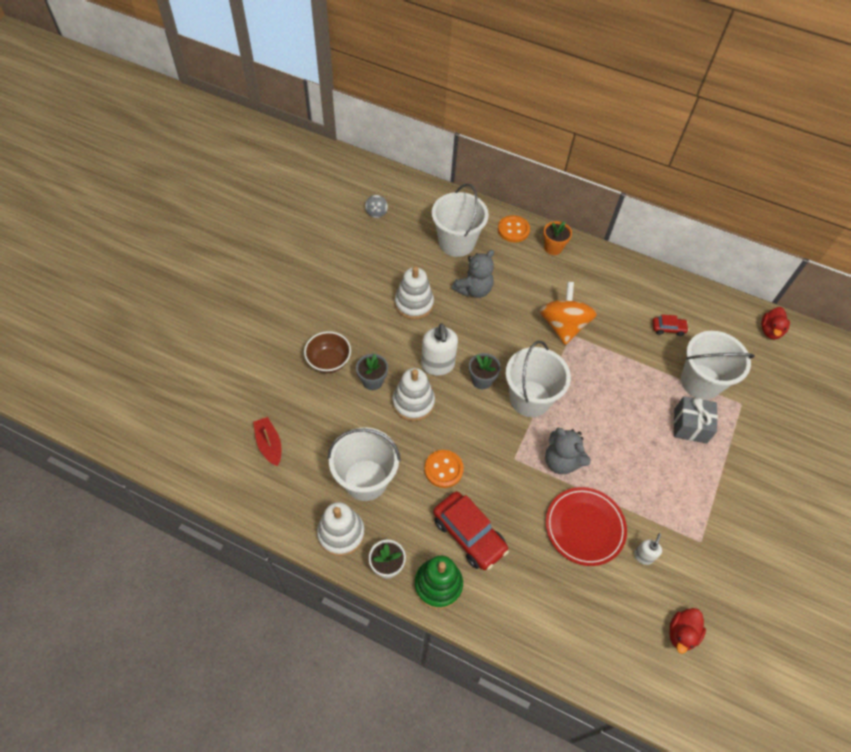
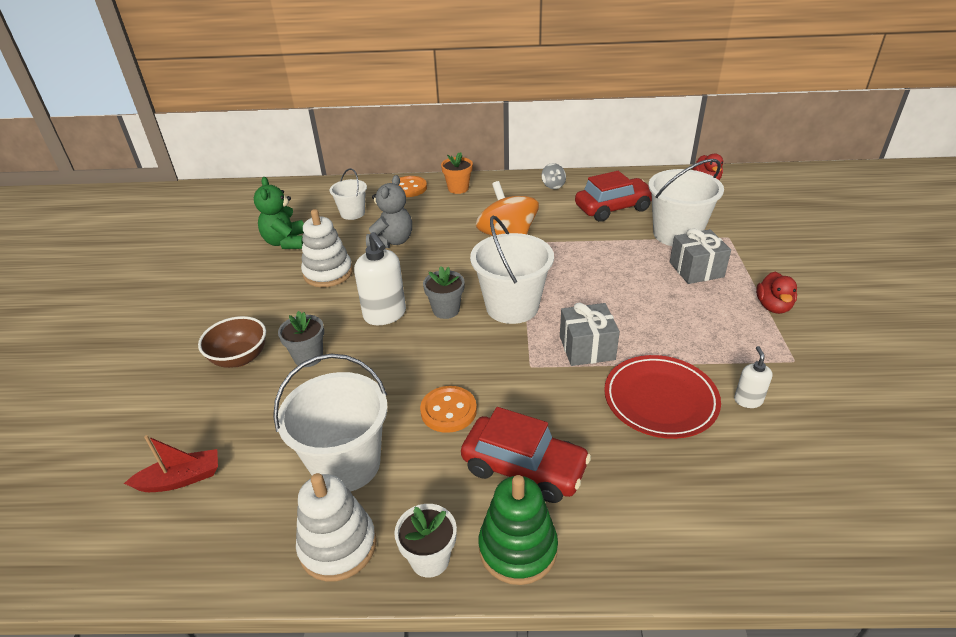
camera: 20 degrees left, 20 degrees down
(269, 444) = (181, 479): red boat -> red boat turned 120 degrees clockwise
(376, 212) = (248, 217): grey spinning top -> grey spinning top (553, 185)
(395, 255) = (286, 242): none -> green teddy bear
(413, 402) = (372, 359): white stacking toy -> none
(456, 242) = (352, 213): white bucket -> white bucket, size x0.57
(561, 461) = (587, 348): grey teddy bear -> grey gift
(668, 328) = (613, 208): red car -> red car, size x1.98
(681, 633) = (859, 460): red duck -> red duck (773, 306)

